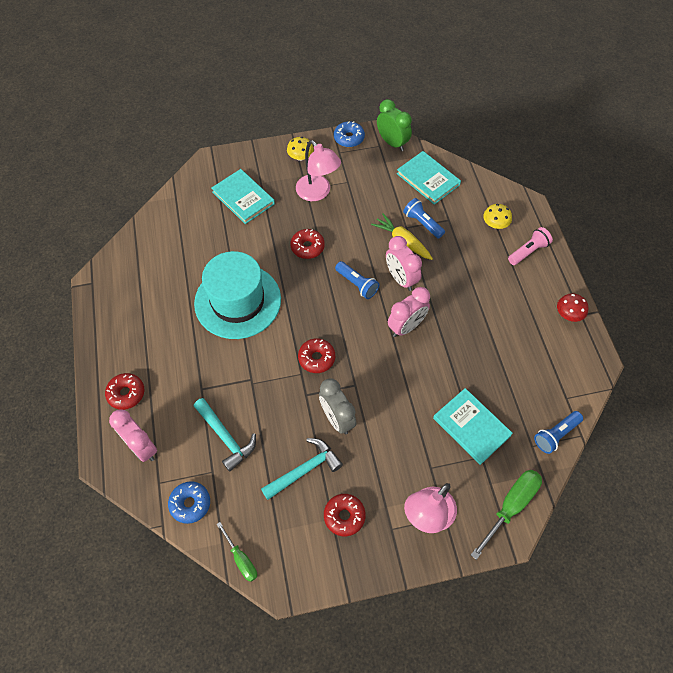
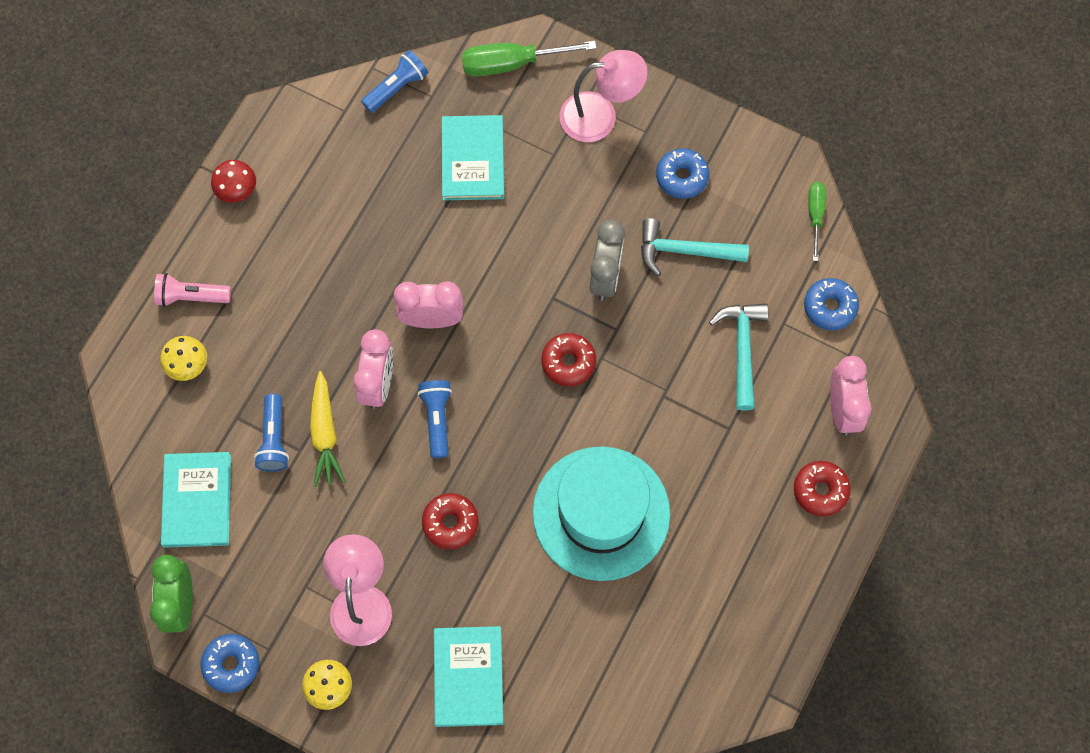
camera: 140 degrees left, 10 degrees up
(344, 516) = (682, 177): red donut -> blue donut
(555, 435) = (396, 87): blue flashlight -> blue flashlight turned 45 degrees counterclockwise

